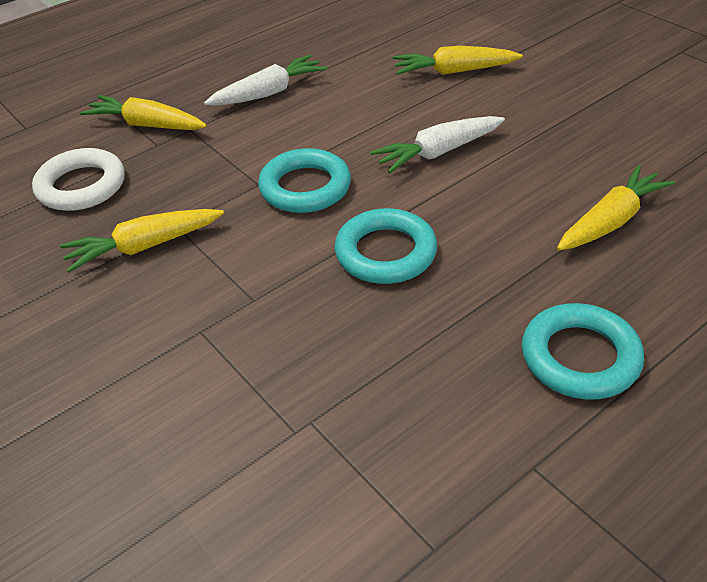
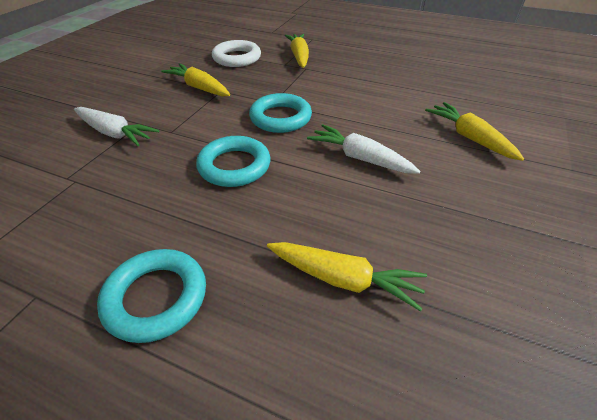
camera: 60 degrees right, 0 degrees up
(269, 93) = (363, 78): white carrot -> white carrot (114, 133)

